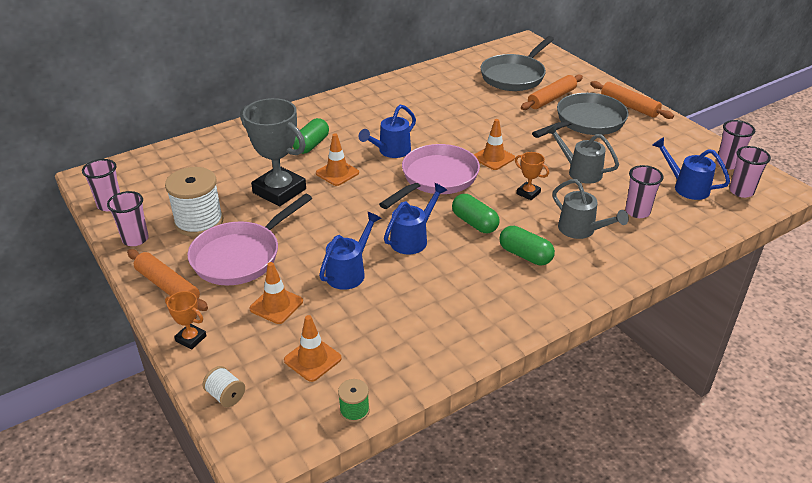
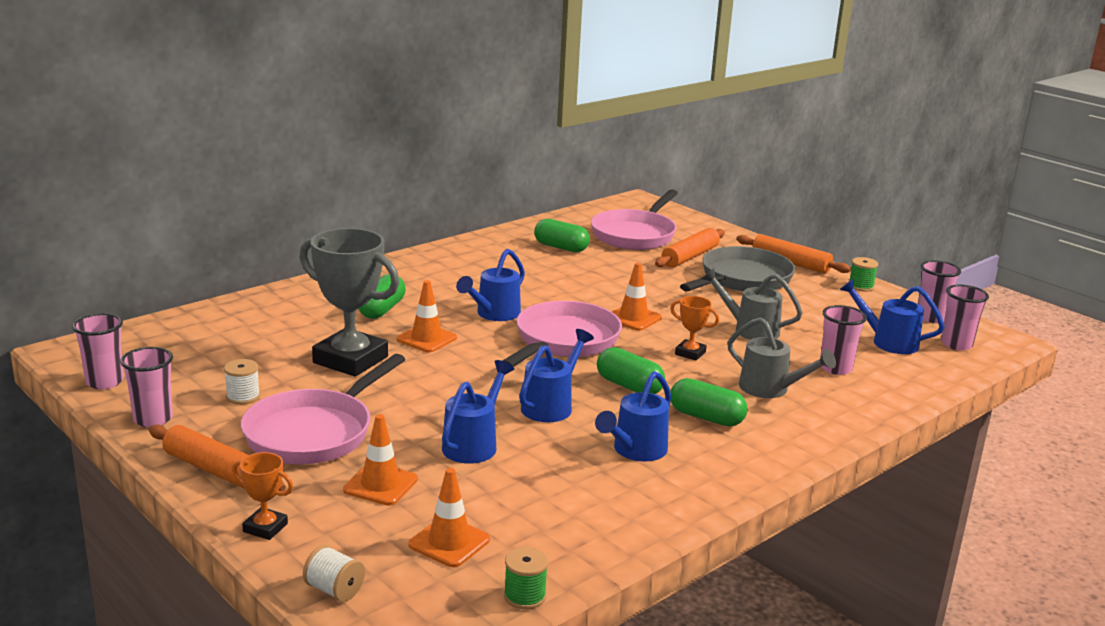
camera: 10 degrees left, 15 degrees down
(199, 222) = (243, 397): white spool -> white spool, size x0.48
(455, 88) = (561, 247): none -> green capsule
(464, 284) = (635, 451): none -> blue watering can
(514, 76) = (635, 235): grey pan -> pink pan
(679, 131) = (861, 286): none -> green spool

